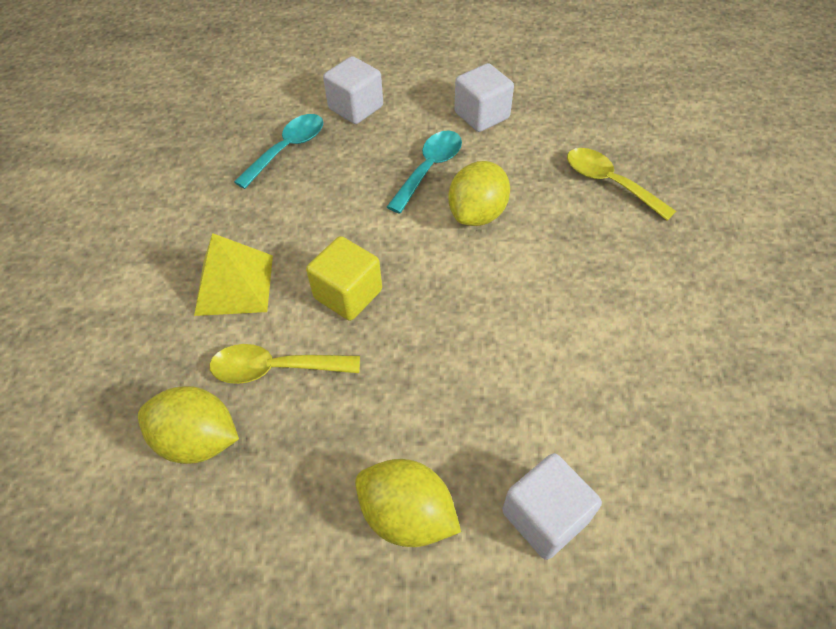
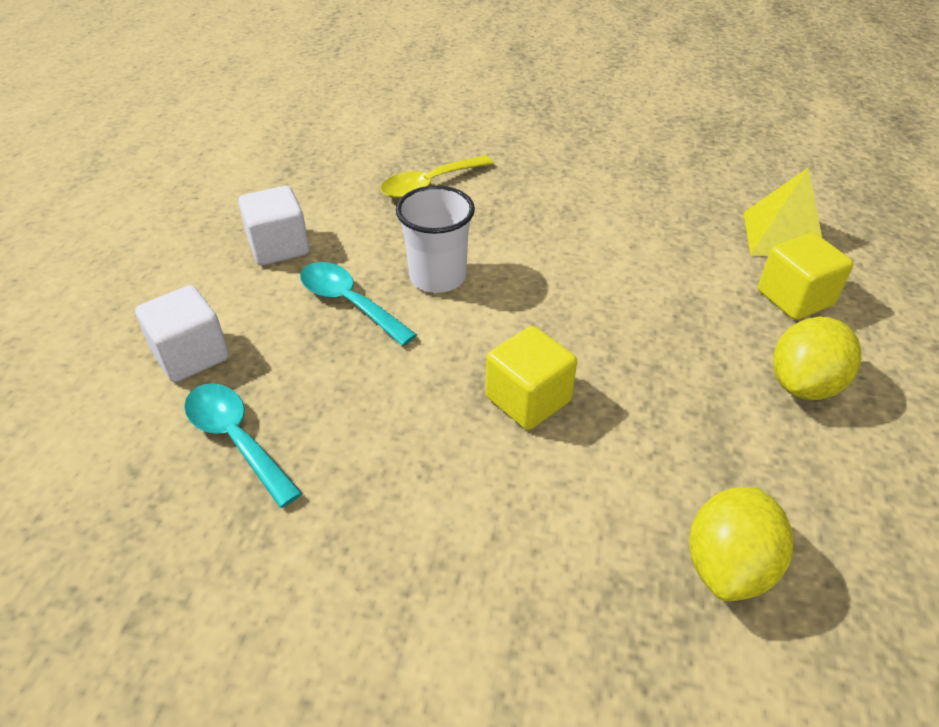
camera: 80 degrees left, 10 degrees down
(234, 284) = (484, 518): yellow pyramid -> yellow pyramid (783, 236)
(276, 368) = (629, 478): yellow spoon -> none
(477, 214) = (437, 277): yellow lemon -> white cup
(545, 516) = (795, 298): white cube -> yellow cube

